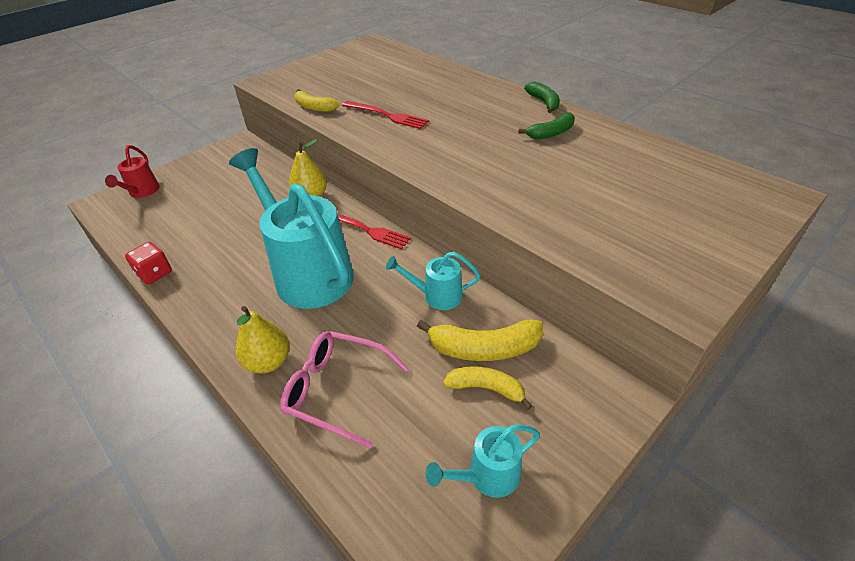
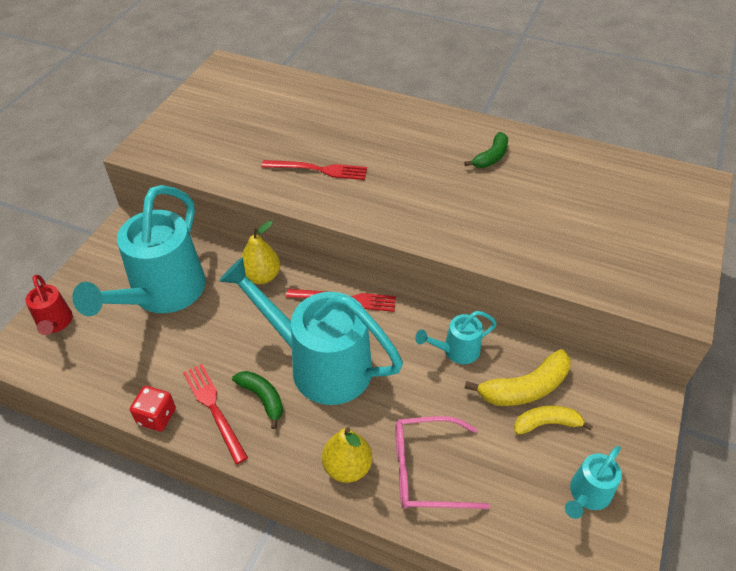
camera: 25 degrees left, 5 degrees up
(200, 280) = (214, 408): none -> red fork
(228, 191) = (162, 294): none -> turquoise watering can
(314, 107) = (231, 176): yellow banana -> none
(544, 102) = (463, 119): green banana -> green banana (262, 398)

